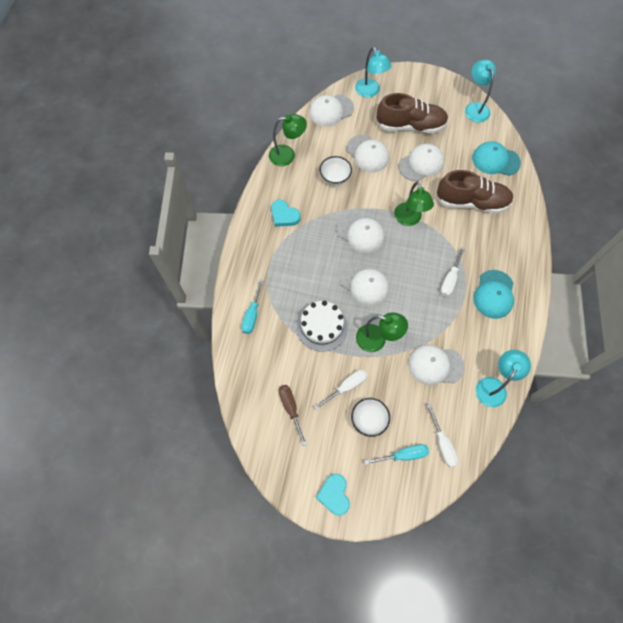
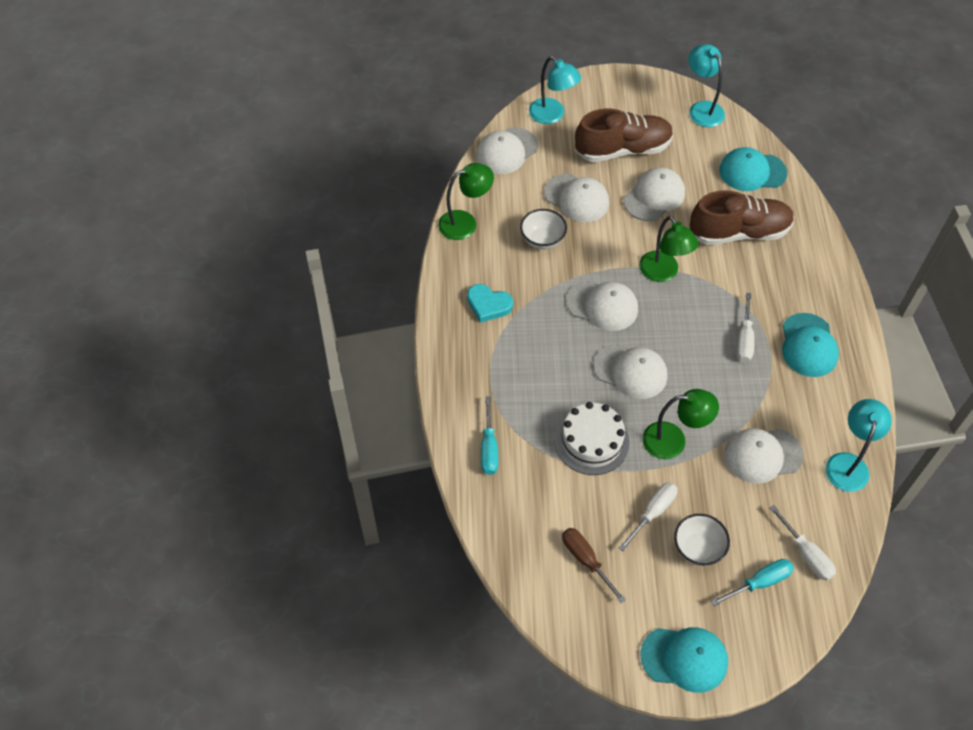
camera: 15 degrees left, 10 degrees down
(334, 495) = (684, 658): turquoise heart -> turquoise cap

